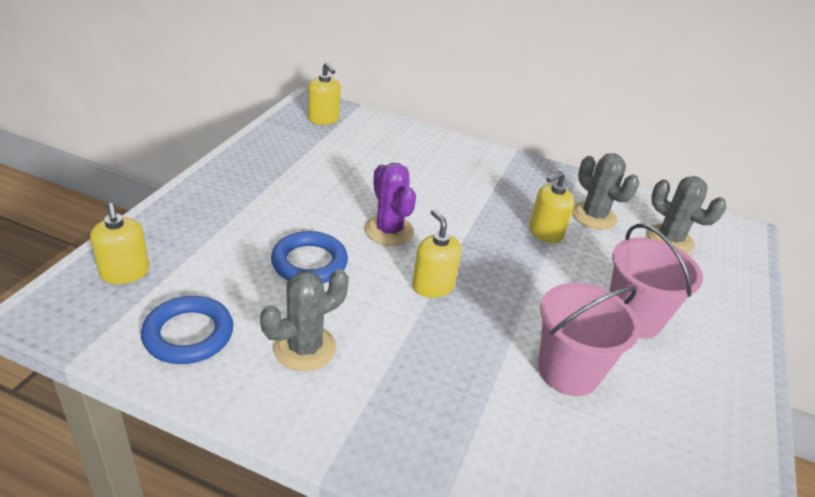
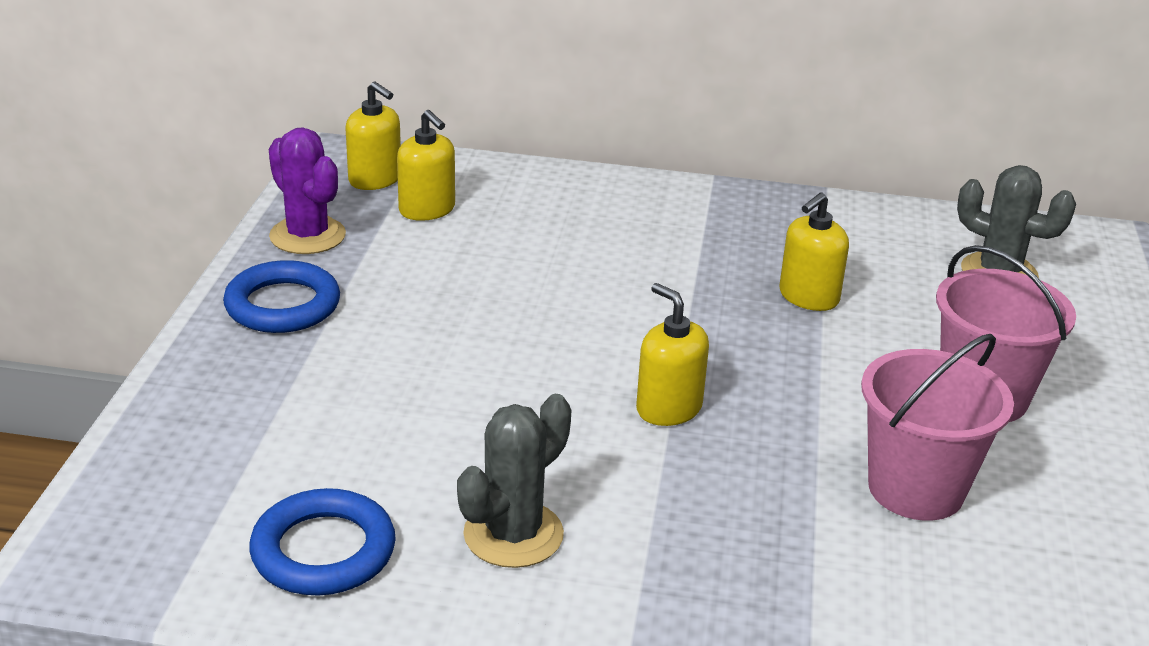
camera: 10 degrees left, 5 degrees down
(125, 273) = (171, 482): yellow soap dispenser -> yellow soap dispenser (427, 210)
(309, 263) = (461, 411): blue ring -> blue ring (282, 305)
(389, 231) = (564, 339): purple cactus -> purple cactus (307, 236)
(593, 216) = (873, 258): grey cactus -> none

